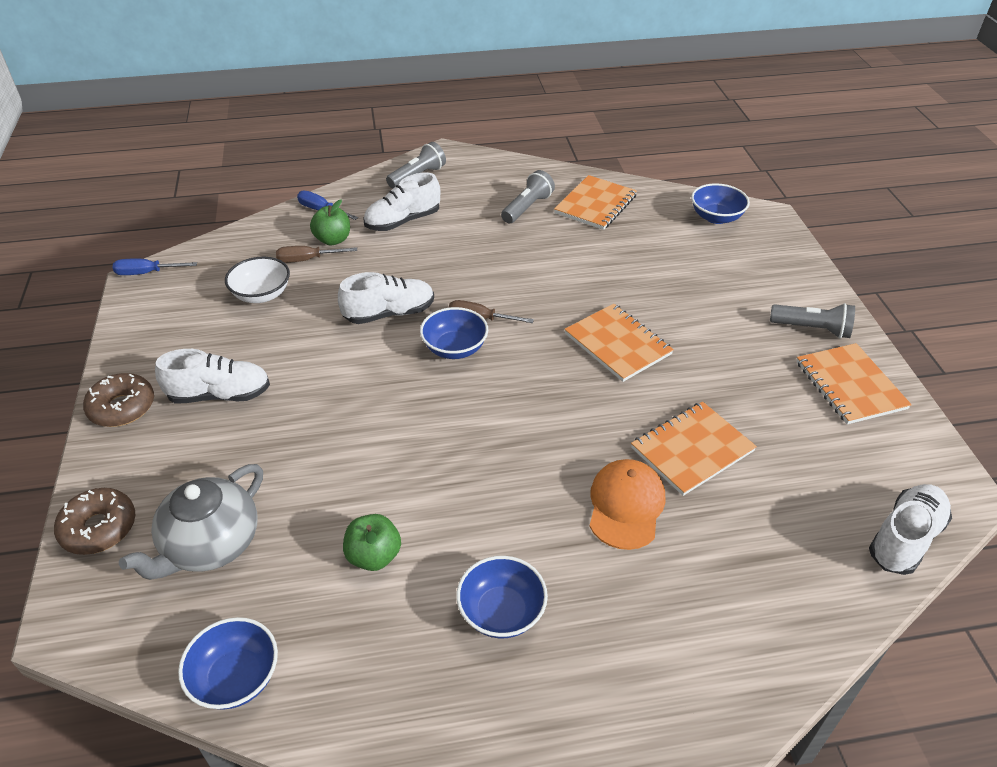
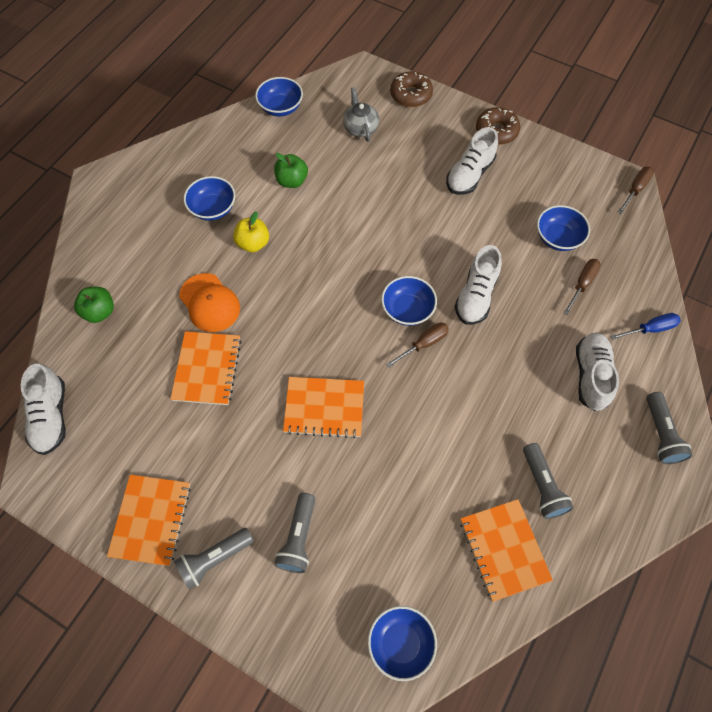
camera: 130 degrees right, 20 degrees up
(147, 273) = (635, 189): blue screwdriver -> brown screwdriver
(210, 544) = (360, 128): grey teapot -> grey teapot, size x0.64
(262, 294) = (558, 238): white bowl -> blue bowl
(333, 240) = (598, 313): green apple -> green apple (100, 312)
(508, 525) = (253, 243): none -> yellow apple
(731, 296) = (298, 538): none -> grey flashlight
(850, 385) = (151, 520): orange notebook -> orange notebook turned 75 degrees clockwise

